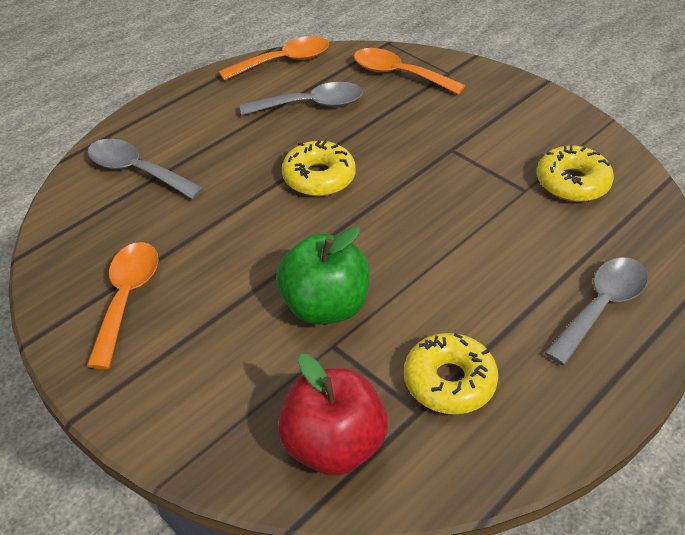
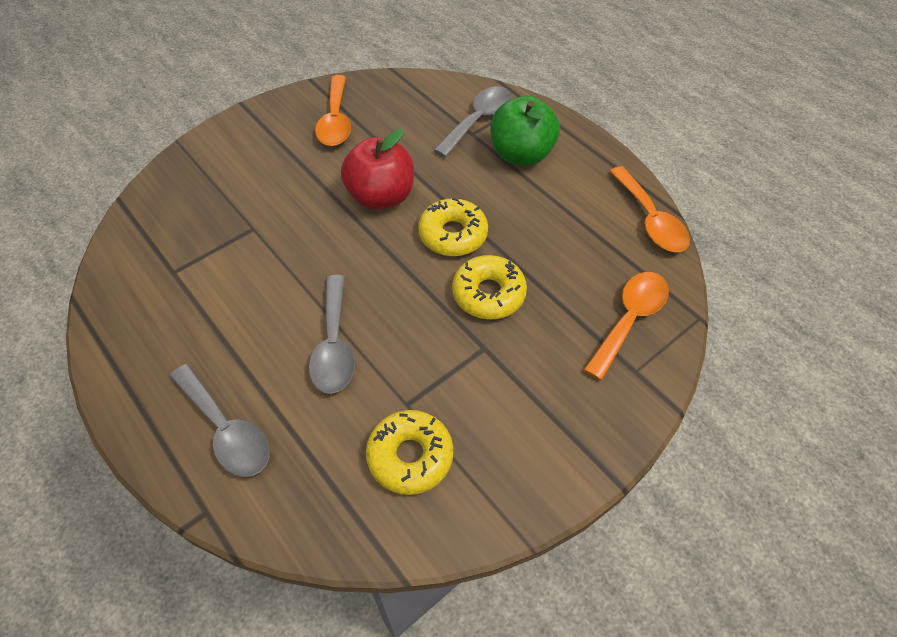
camera: 95 degrees right, 10 degrees up
(127, 298) = (335, 121): orange spoon -> orange spoon turned 75 degrees clockwise
(311, 105) = (569, 237): grey spoon -> grey spoon (334, 345)
(325, 306) = (292, 226): green apple -> green apple (521, 154)
(333, 445) = (165, 221): red apple -> red apple (381, 196)
(449, 381) = (190, 295): yellow donut -> yellow donut (488, 294)

